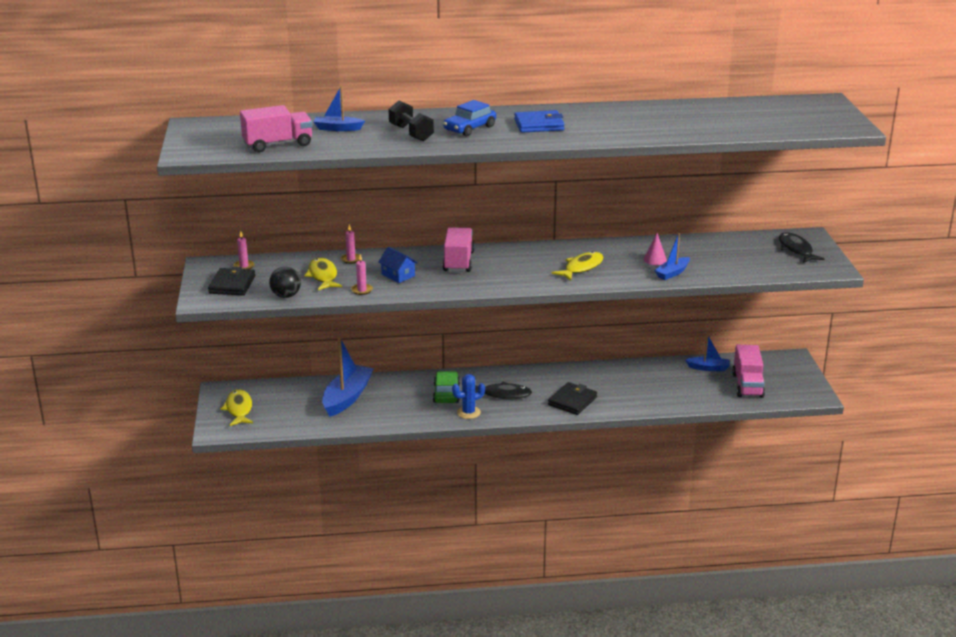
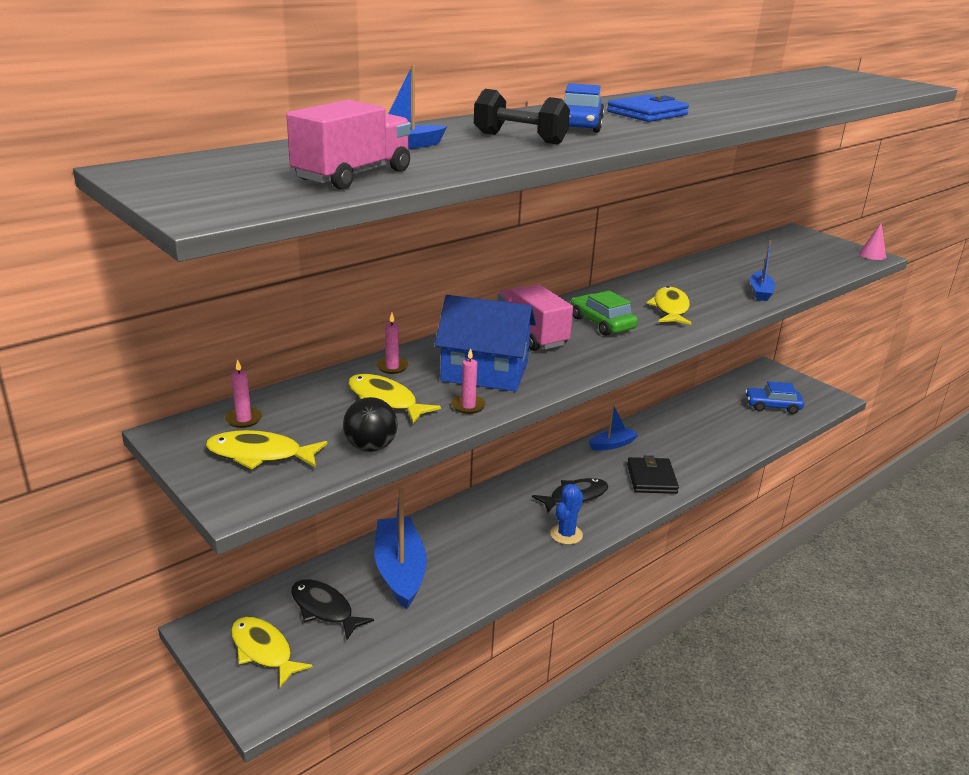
camera: 35 degrees left, 0 degrees up
(232, 285) = (260, 455): black wallet -> yellow fish
(398, 275) = (485, 372): blue house -> blue house, size x1.91
(446, 393) = (513, 519): green car -> green car (602, 323)
(655, 259) = (721, 283): pink cone -> pink cone (872, 255)
(708, 368) = (719, 399): blue boat -> blue boat (612, 444)
(747, 385) = (772, 406): pink truck -> blue car
(796, 250) = (813, 246): black fish -> black fish (324, 609)

